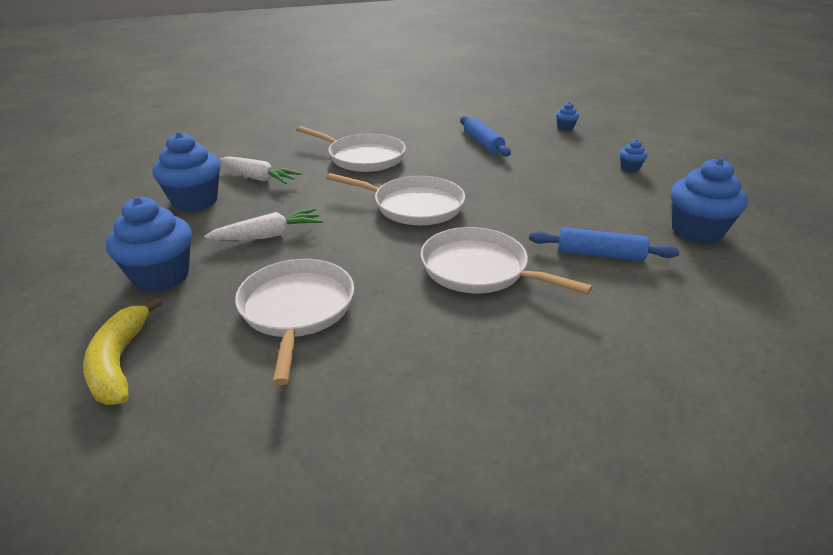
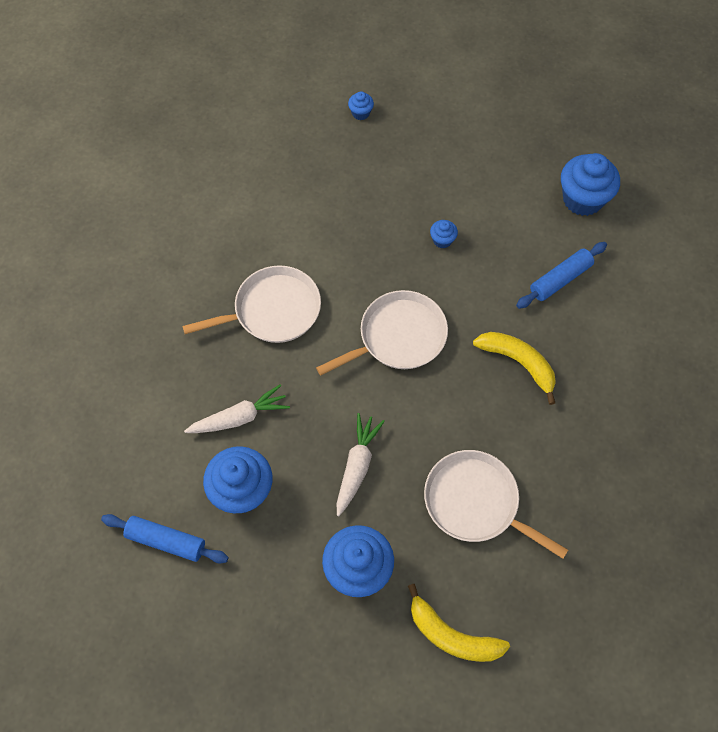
camera: 50 degrees left, 30 degrees up
(479, 269) = (518, 363): white pan -> yellow banana
(483, 143) = (332, 199): blue rolling pin -> blue rolling pin (166, 541)
(630, 168) = (471, 144): blue cupcake -> blue cupcake (442, 240)

